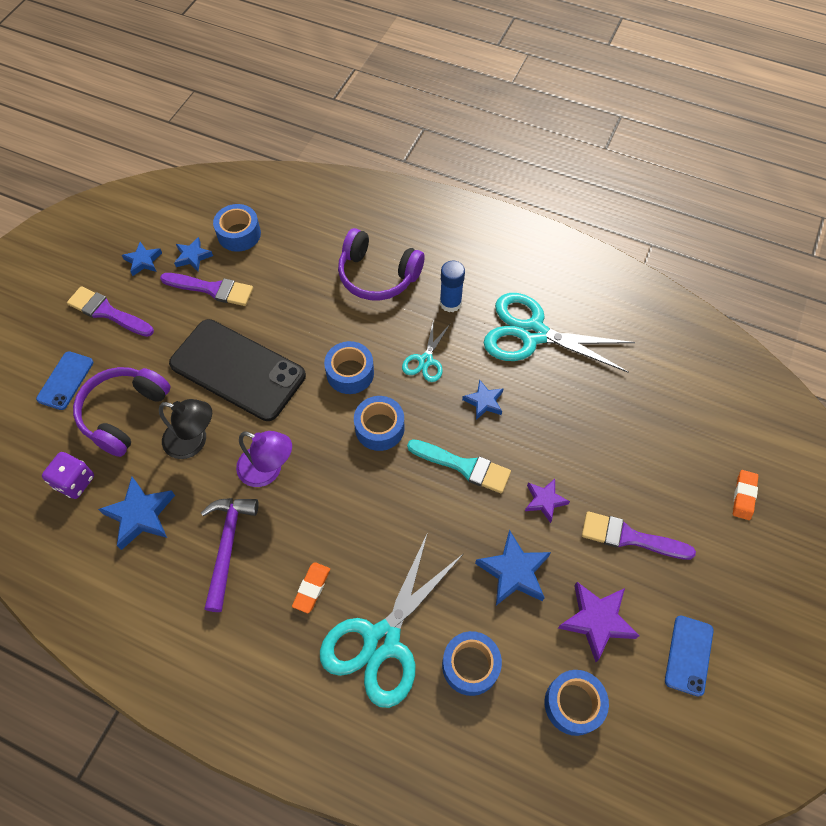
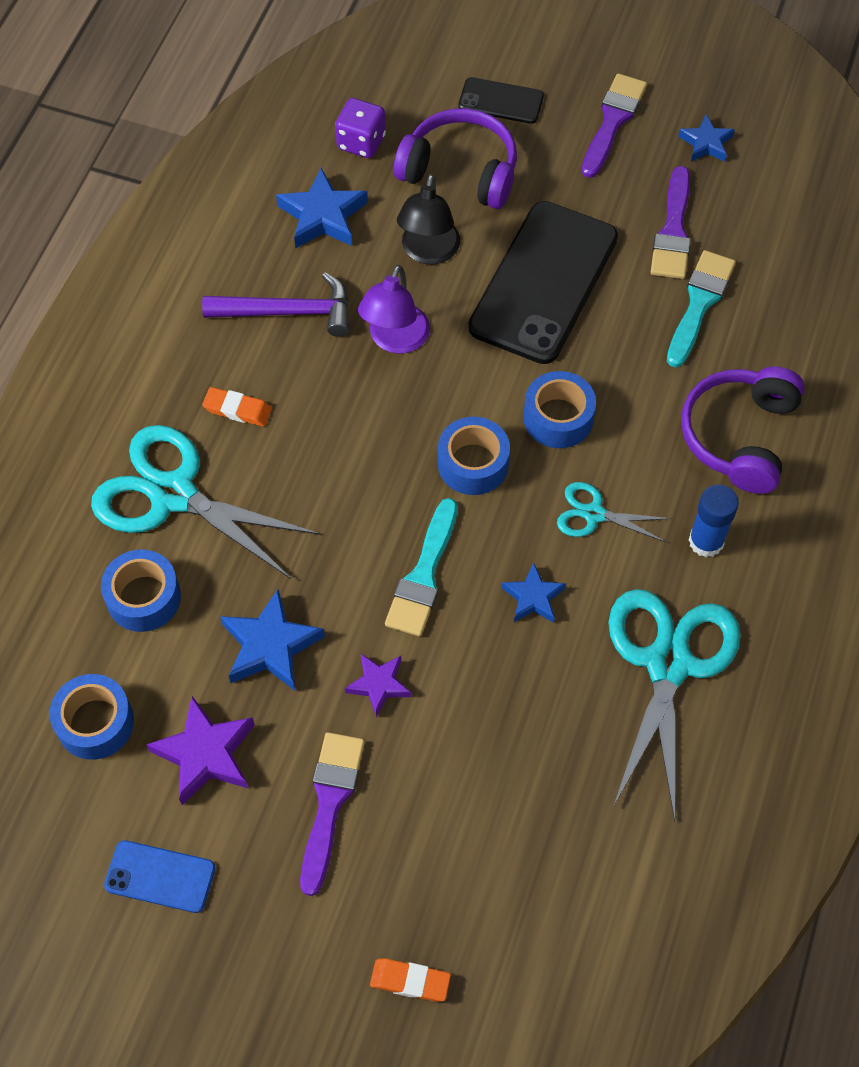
camera: 85 degrees right, 0 degrees up
(65, 380) = (501, 101): blue phone -> black phone
(193, 256) = (726, 198): blue star -> none
(239, 234) = (780, 247): blue tape -> none
(274, 282) = (699, 303): none -> turquoise brush

